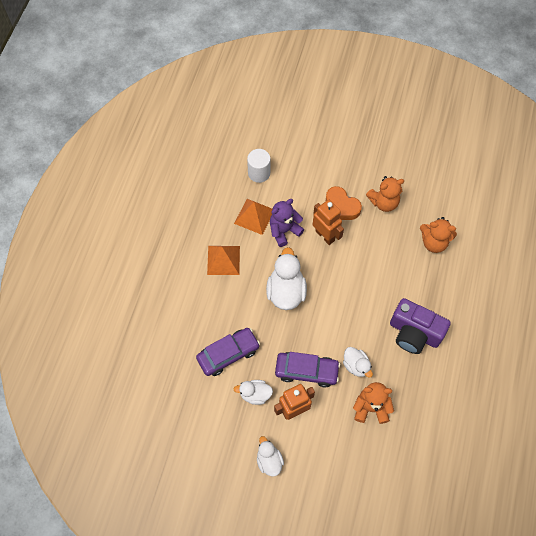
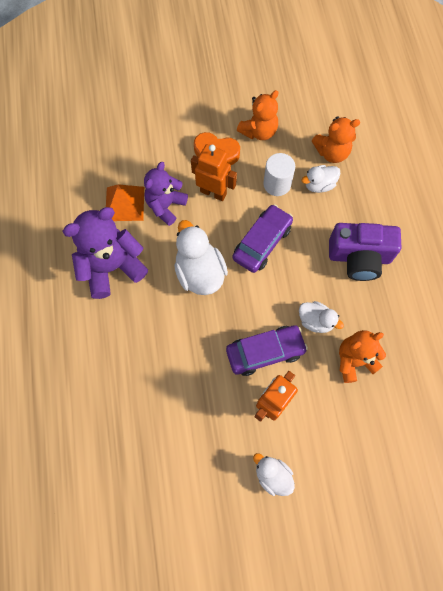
camera: 25 degrees left, 5 degrees up
(223, 260) = (112, 267): orange pyramid -> purple teddy bear
(228, 354) = (168, 373): purple car -> purple car (262, 243)
(255, 394) = (220, 406): white duck -> white duck (319, 185)
(259, 173) = (107, 154): white cylinder -> white cylinder (277, 184)

